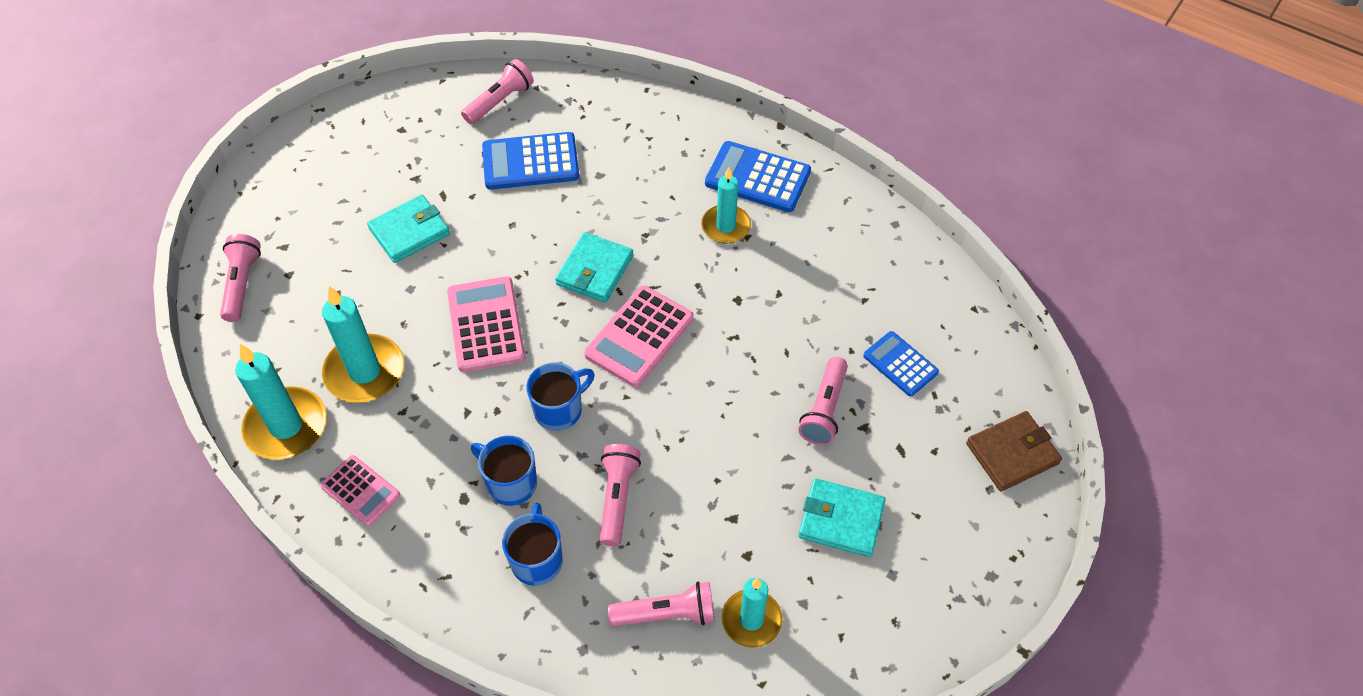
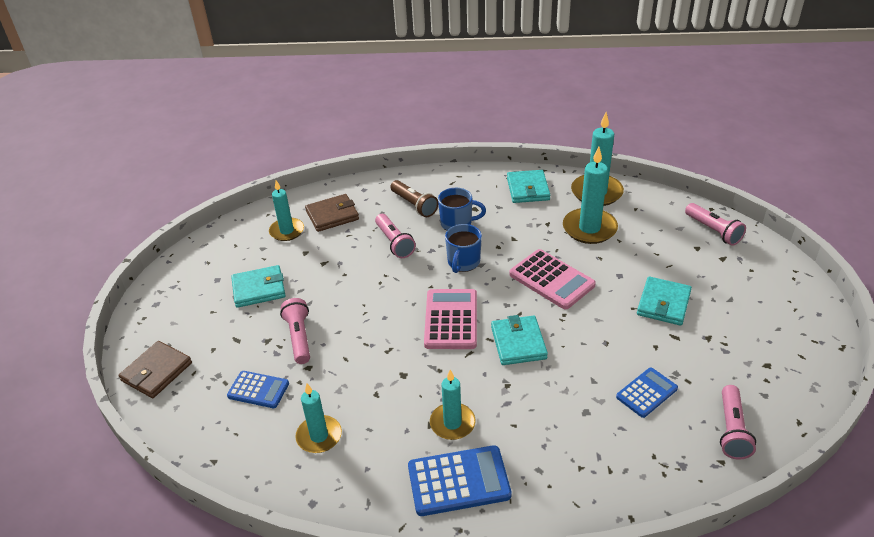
camera: 150 degrees right, 15 degrees down
(360, 491) = (528, 189): pink calculator -> turquoise wallet
(530, 162) = (646, 393): blue calculator -> blue calculator, size x0.63
(537, 560) = (414, 205): blue mug -> brown flashlight
(666, 614) = (332, 215): pink flashlight -> brown wallet
(859, 279) = (319, 436): none -> turquoise candle

